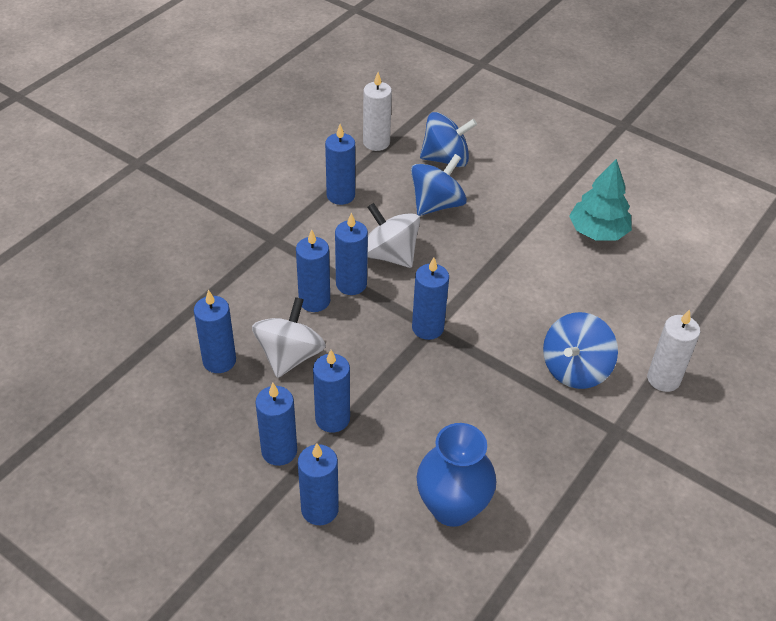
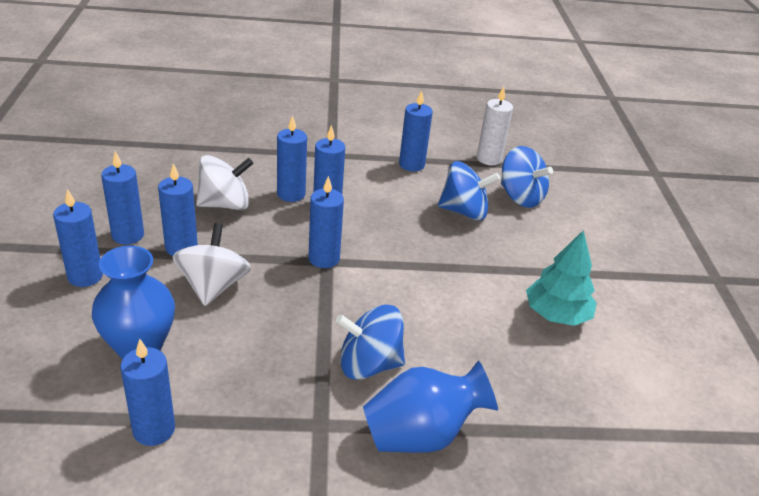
camera: 50 degrees right, 10 degrees down
(219, 361) = (190, 177): blue candle -> blue candle (154, 429)
(390, 255) = (379, 210): white spinning top -> white spinning top (213, 286)
(663, 379) = (421, 434): white candle -> blue vase

